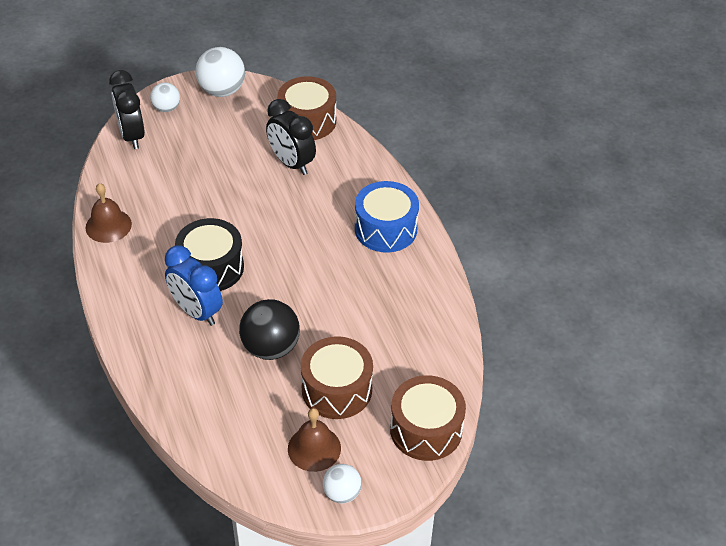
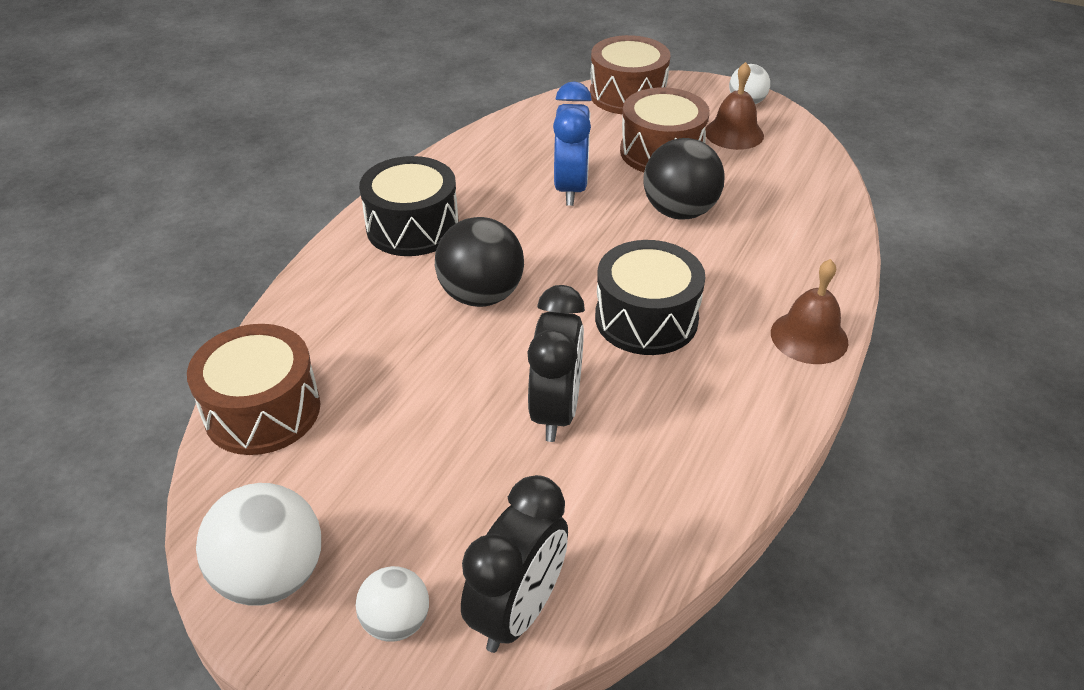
camera: 130 degrees left, 5 degrees down
(108, 225) = (720, 469): brown bell -> brown bell (809, 337)
(196, 312) = (717, 287): blue clock -> blue clock (571, 188)
(291, 163) = (379, 368): black clock -> black clock (556, 411)
(299, 221) = (481, 295): none -> black ball
(385, 229) = (412, 227): blue drum -> black drum

